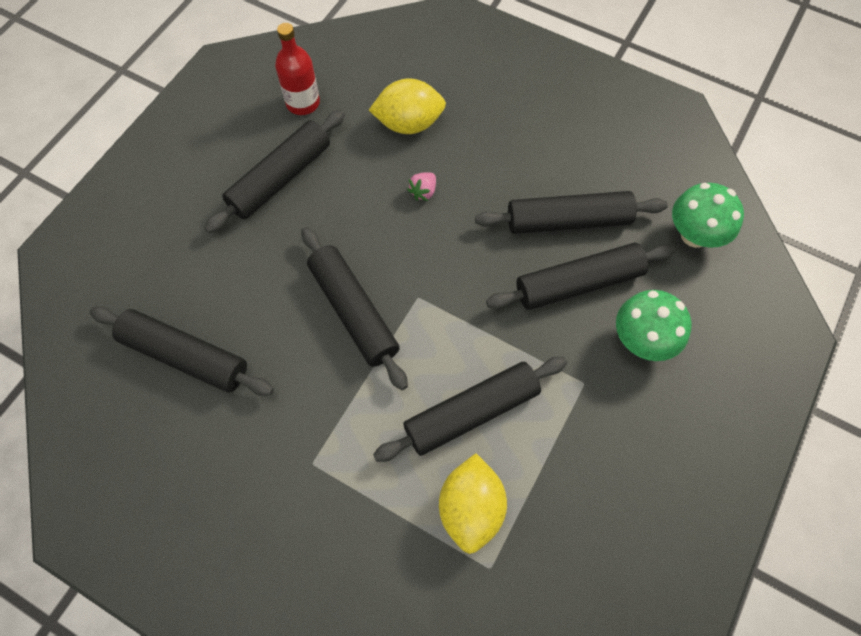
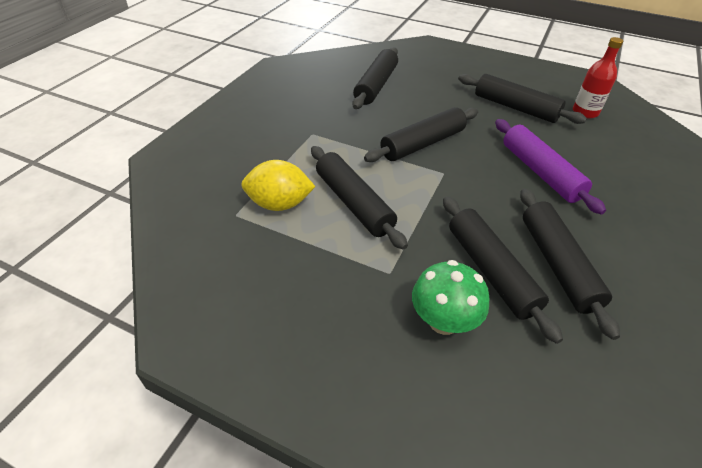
camera: 85 degrees right, 20 degrees down
(409, 124) = (602, 162): yellow lemon -> none
(423, 192) = (540, 172): pink strawberry -> purple rolling pin
(694, 235) = (595, 381): green mushroom -> none

